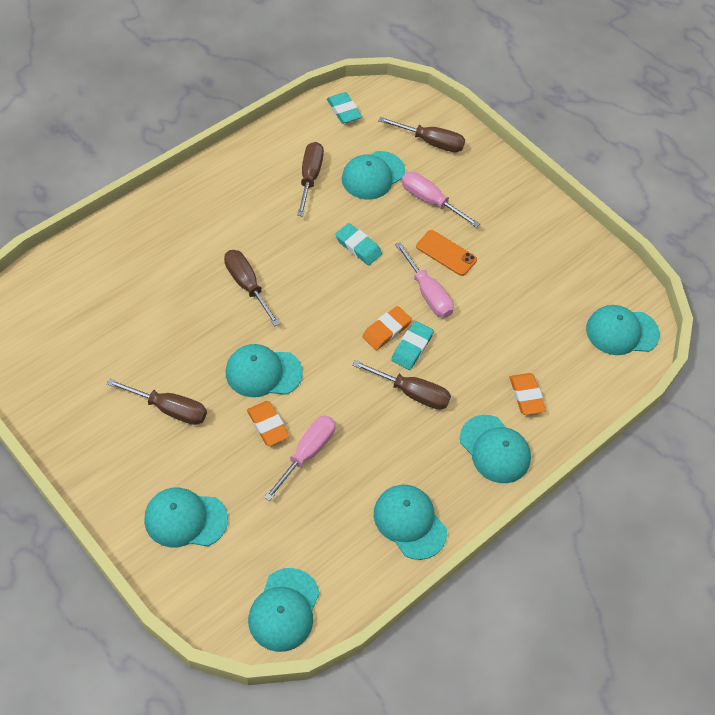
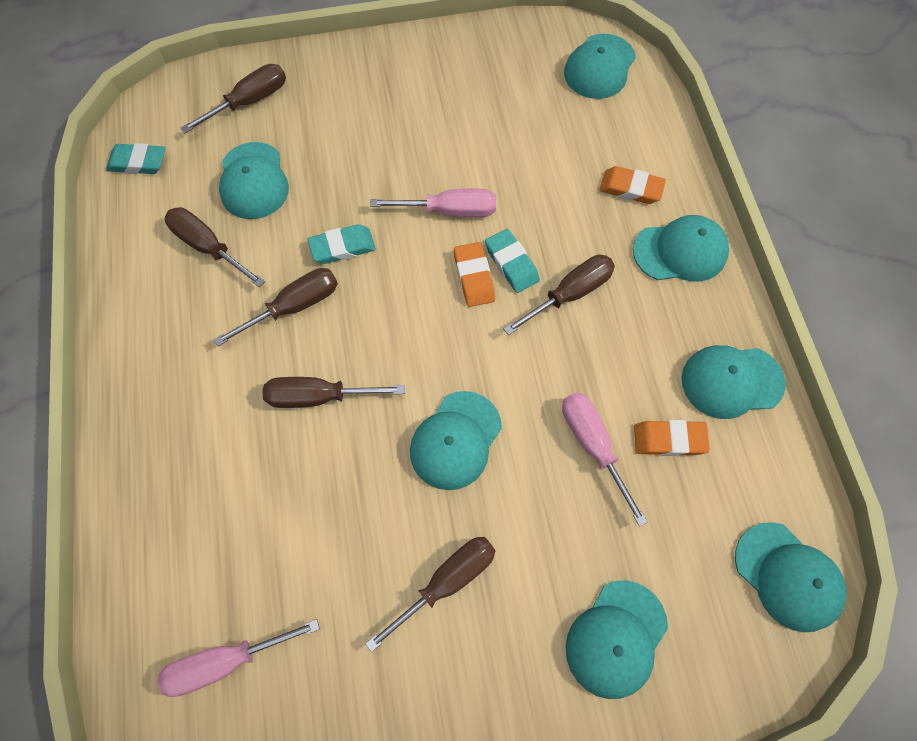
camera: 55 degrees left, 10 degrees up
(267, 425) = (532, 472): orange eraser -> orange eraser (669, 440)
(298, 242) = (294, 307): none -> brown screwdriver
(430, 201) = (329, 144): pink screwdriver -> pink screwdriver (226, 661)
(446, 253) = (408, 166): orange phone -> none

